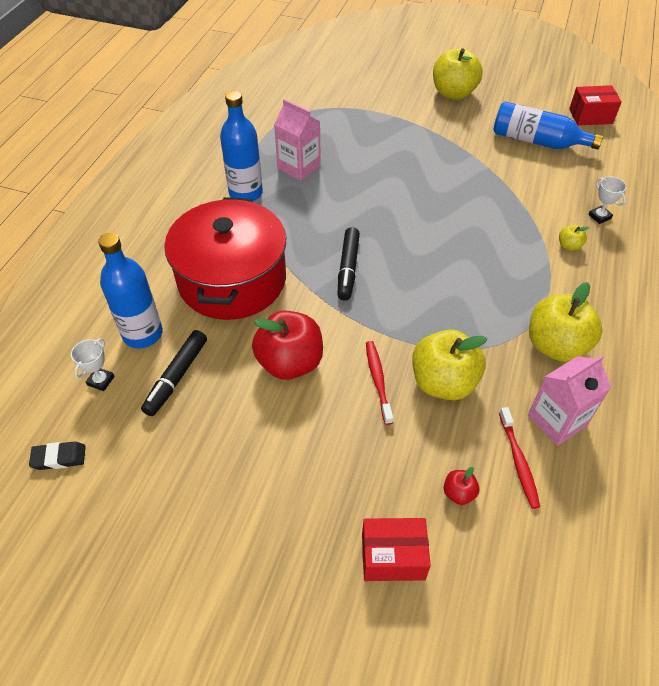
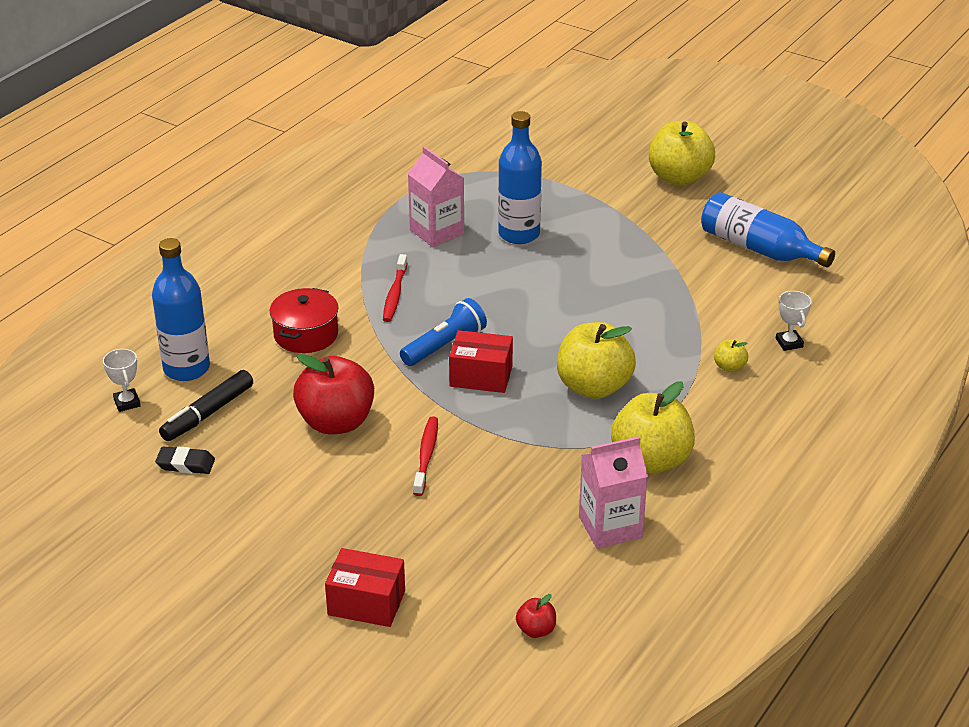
camera: 15 degrees right, 15 degrees down
(59, 458) = (62, 460): black eraser -> black eraser (185, 464)
(101, 381) = (127, 403): white trophy -> white trophy turned 60 degrees counterclockwise
(232, 280) = (306, 334): red pot -> red pot, size x0.50
(246, 193) = (359, 250): blue bottle -> blue bottle (519, 234)
(348, 268) = (445, 345): black marker -> blue flashlight
(443, 382) = (499, 470): yellow apple -> yellow apple (593, 387)
(458, 493) = (463, 567): red apple -> red apple (536, 630)
(518, 461) = (544, 553): red toothbrush -> red toothbrush (395, 294)
(590, 116) = (850, 230): red box -> red box (481, 376)

